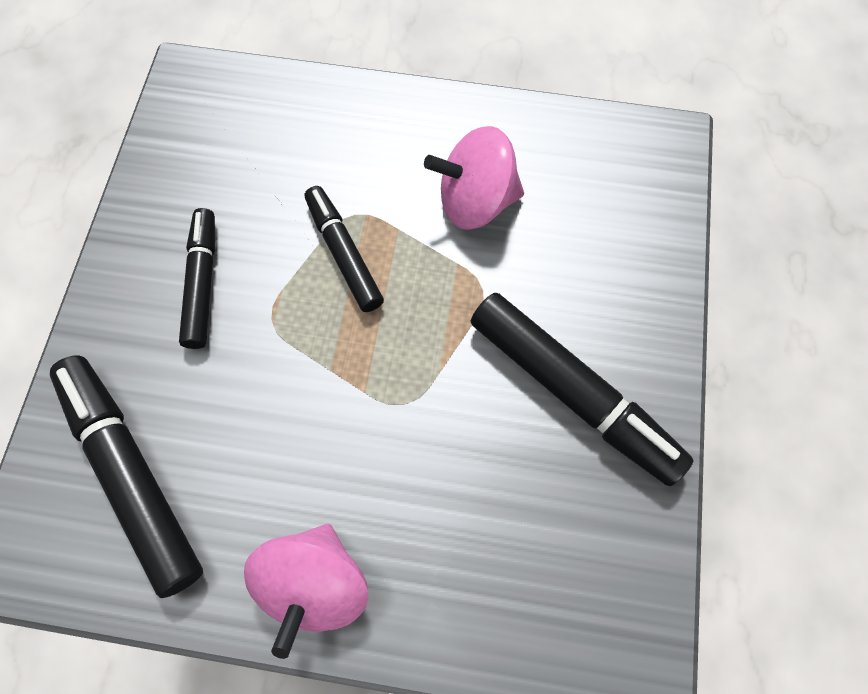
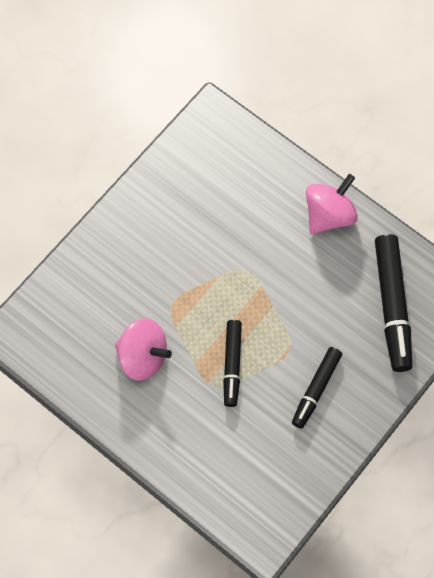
camera: 150 degrees left, 0 degrees up
(572, 392) = (162, 231): black marker -> none

